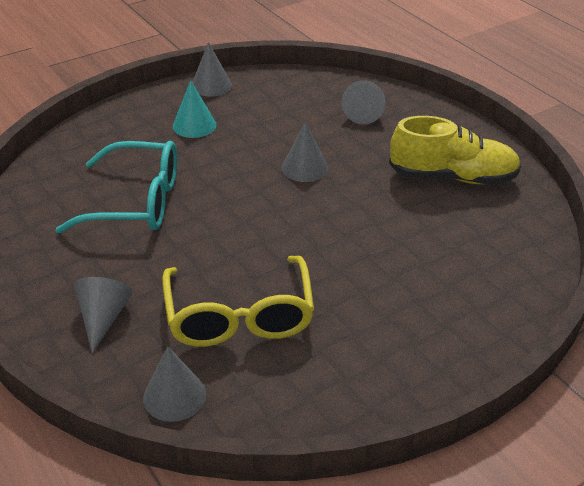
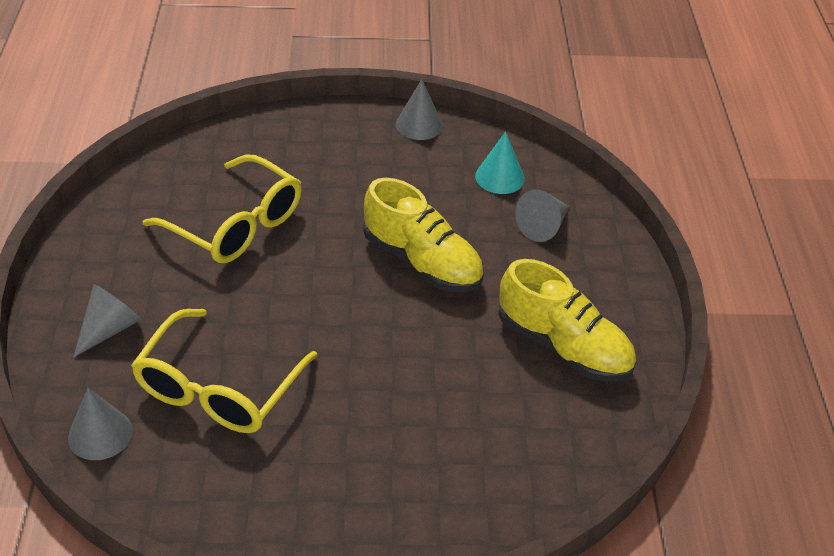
camera: 30 degrees right, 5 degrees up
(137, 202) = (236, 225): turquoise glasses -> yellow glasses
(194, 125) = (361, 164): turquoise cone -> turquoise cone (499, 177)
(305, 168) = (422, 262): grey cone -> yellow shoe

